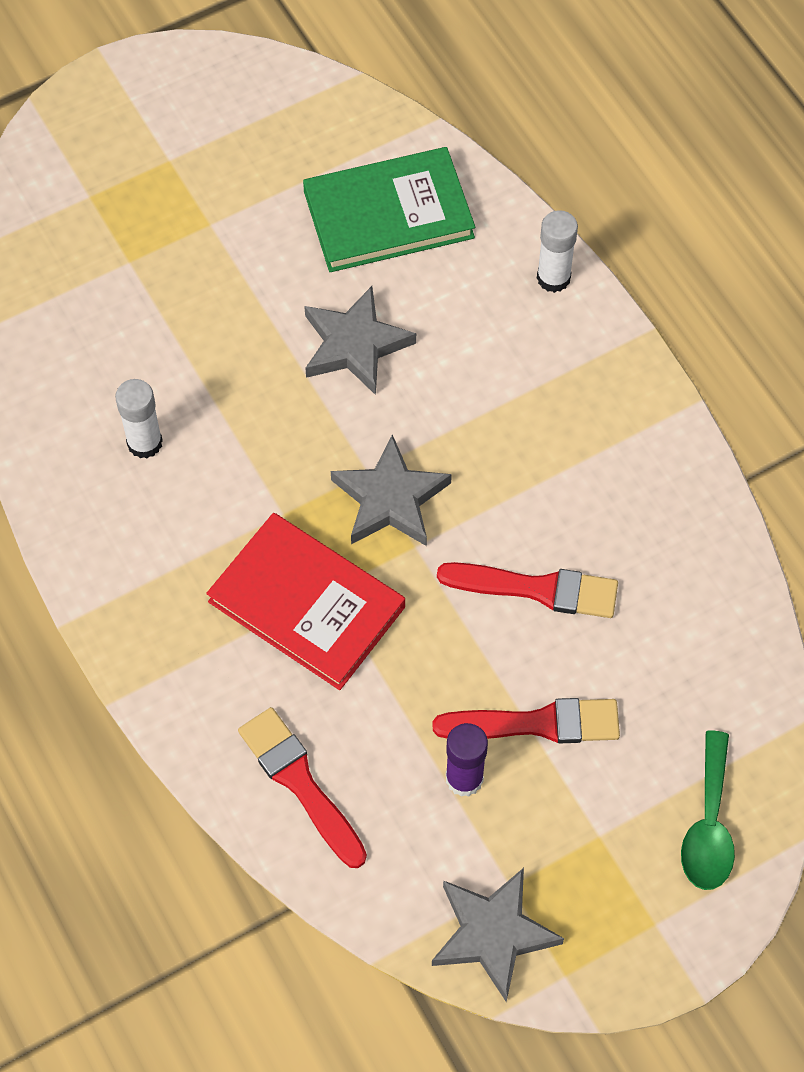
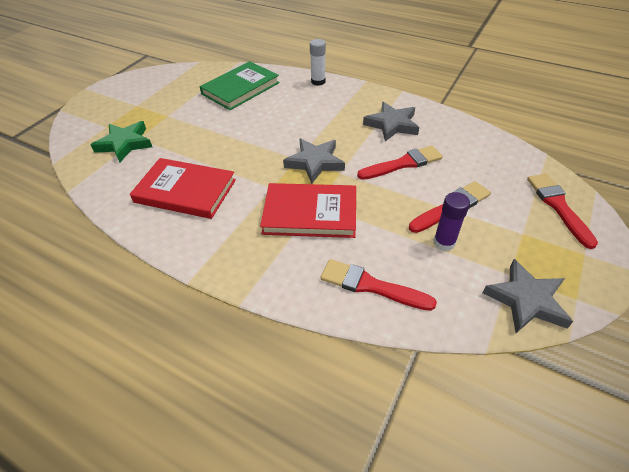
camera: 30 degrees left, 15 degrees down
(101, 266) = (125, 144): none -> green star
(145, 443) = (185, 191): white glue stick -> red book
(355, 345) = (258, 125): grey star -> grey star (392, 125)
(708, 825) = (558, 206): green spoon -> red brush

